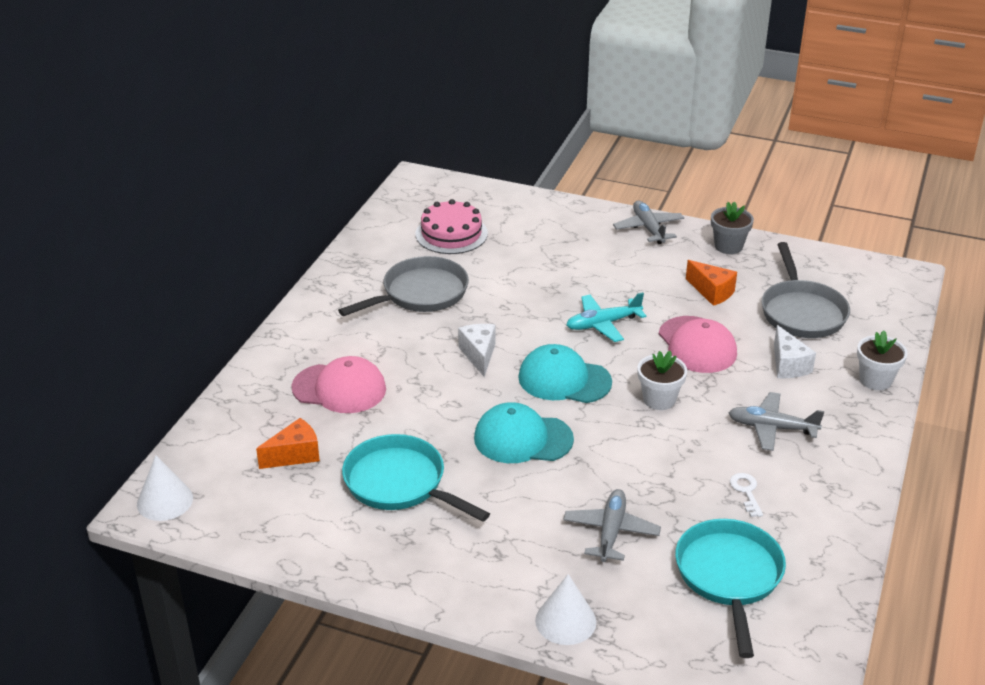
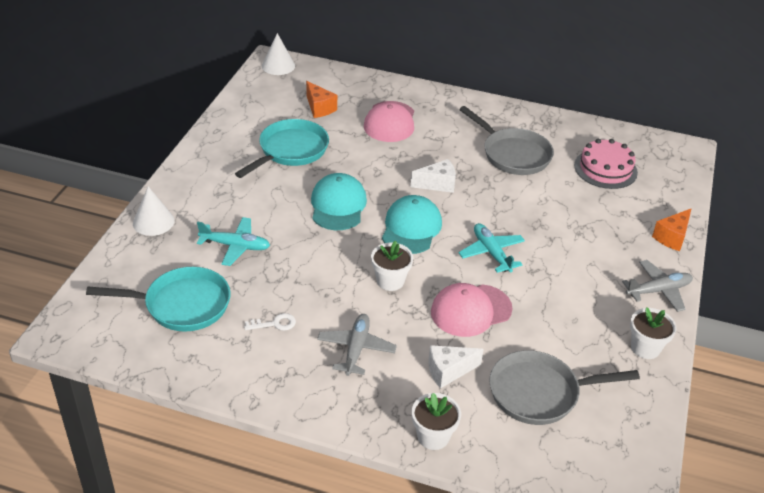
camera: 85 degrees right, 5 degrees up
(611, 532) = (235, 246): grey plane -> turquoise plane
(712, 292) = (558, 328): orange cheese -> orange cheese (672, 237)
(728, 246) = (645, 348): grey flower pot -> white flower pot

